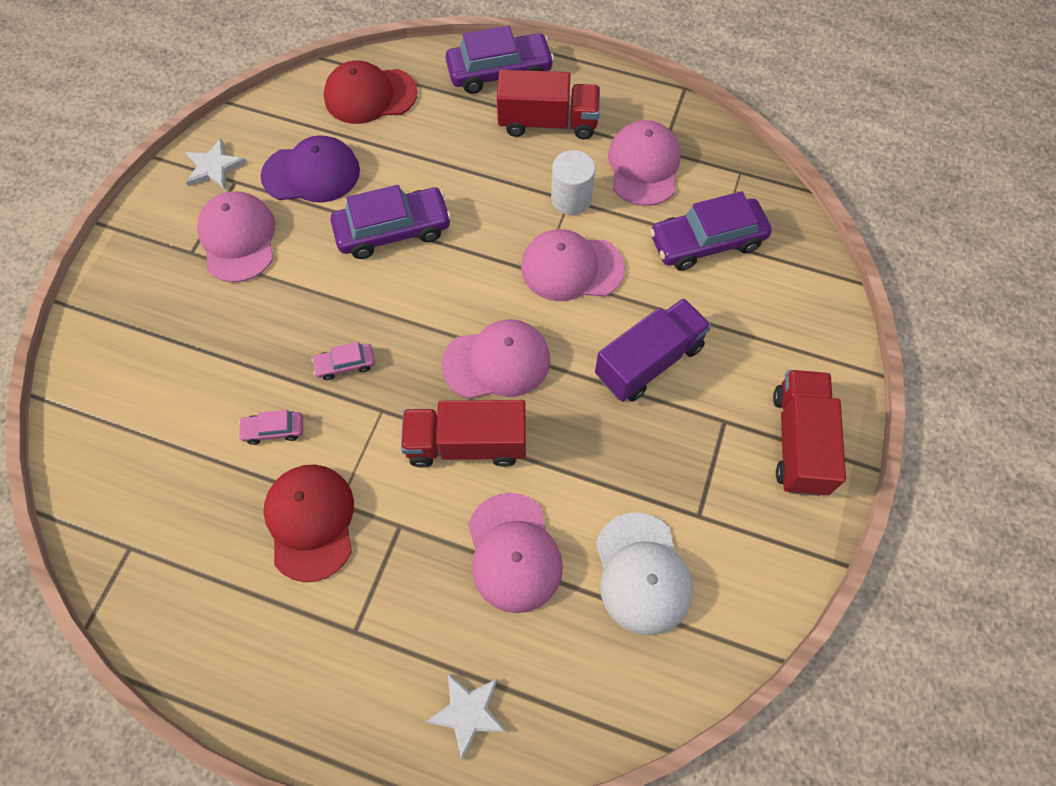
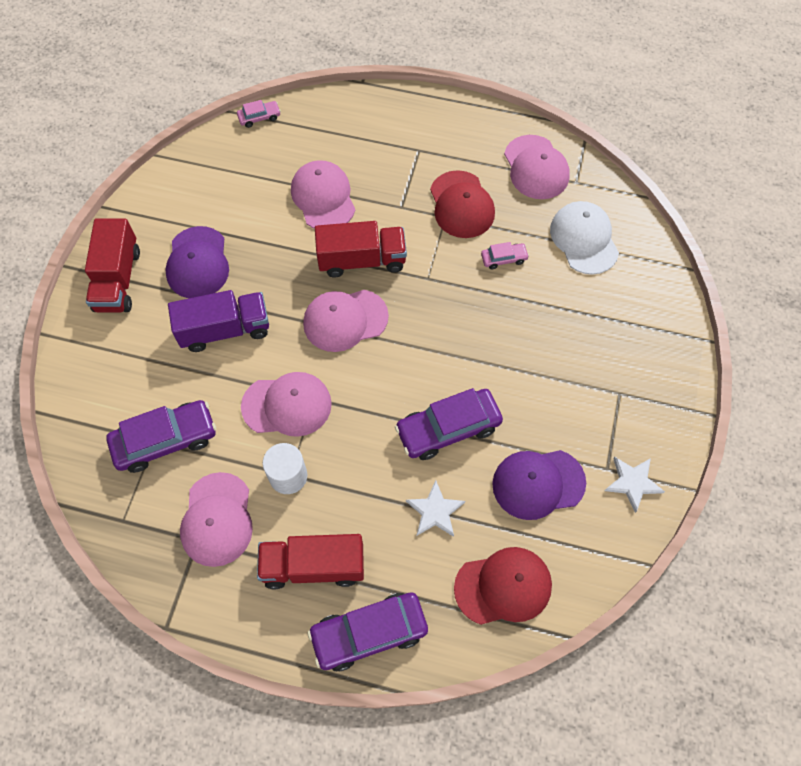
camera: 175 degrees right, 0 degrees up
(238, 239) = (583, 409): pink cap -> pink cap (536, 167)
(345, 364) = (463, 309): pink car -> pink car (259, 117)
(468, 712) = (344, 118): white star -> white star (435, 511)
(642, 573) = (238, 192): white cap -> white cap (584, 239)
(649, 361) = (225, 330): purple truck -> purple truck turned 150 degrees counterclockwise
(692, 458) = (198, 263): none -> purple cap

